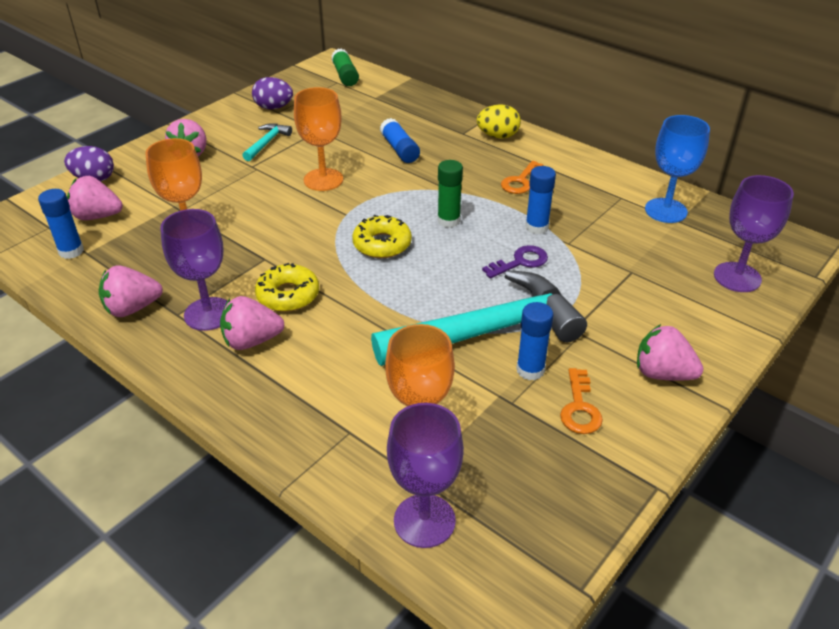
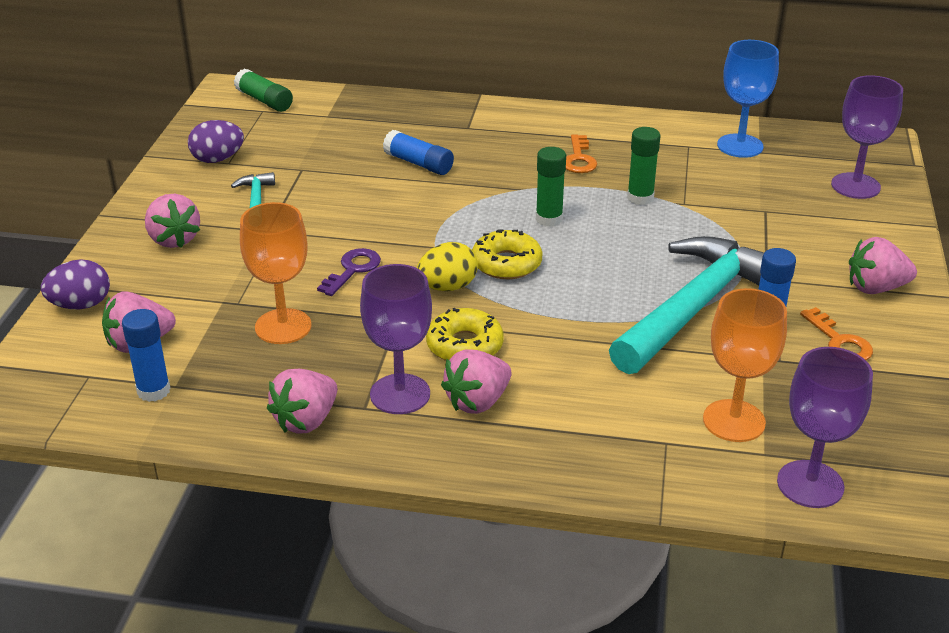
camera: 30 degrees left, 5 degrees down
(323, 180) = (369, 219): orange goblet -> none
(498, 136) = (508, 120): yellow egg -> yellow egg (447, 287)
(520, 262) = (659, 235): purple key -> purple key (353, 270)
(536, 227) = (640, 198): blue glue stick -> green glue stick

